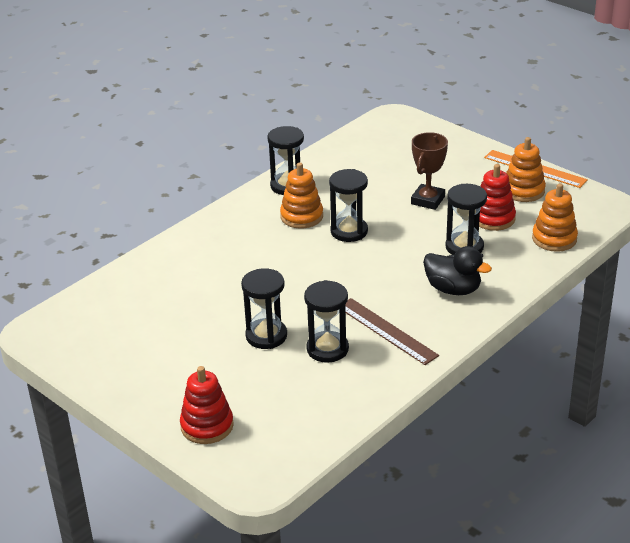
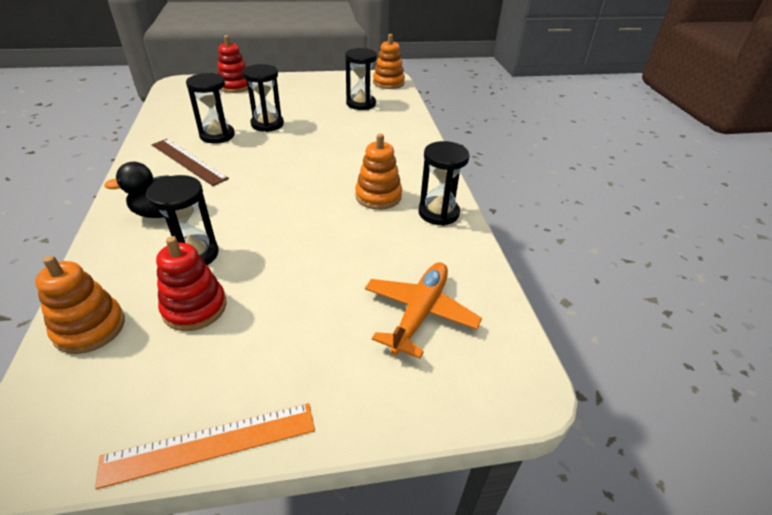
camera: 125 degrees right, 5 degrees up
(349, 231) = (321, 207): black hourglass -> black hourglass (361, 104)
(386, 331) = (188, 161): brown ruler -> brown ruler turned 45 degrees clockwise
(390, 155) = (419, 313): none -> orange plane
(428, 200) = (295, 282): brown trophy -> none
(523, 191) = (192, 380): orange stacking toy -> orange stacking toy (388, 83)

